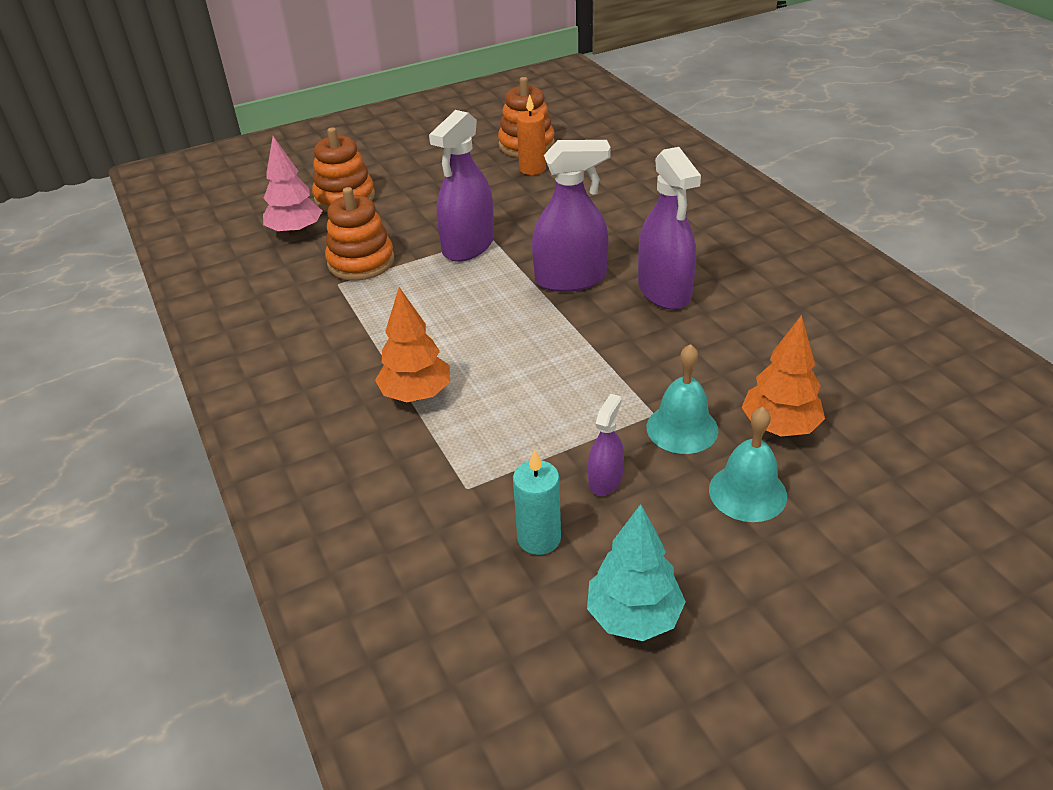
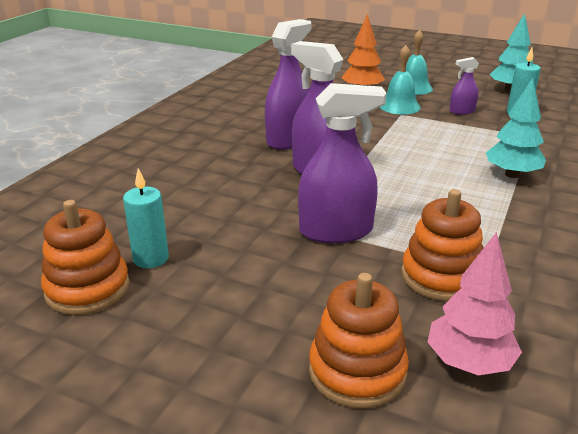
camera: 130 degrees left, 10 degrees down
(416, 394) = (512, 174): orange tree -> turquoise tree
(532, 169) = (151, 258): orange candle -> turquoise candle

